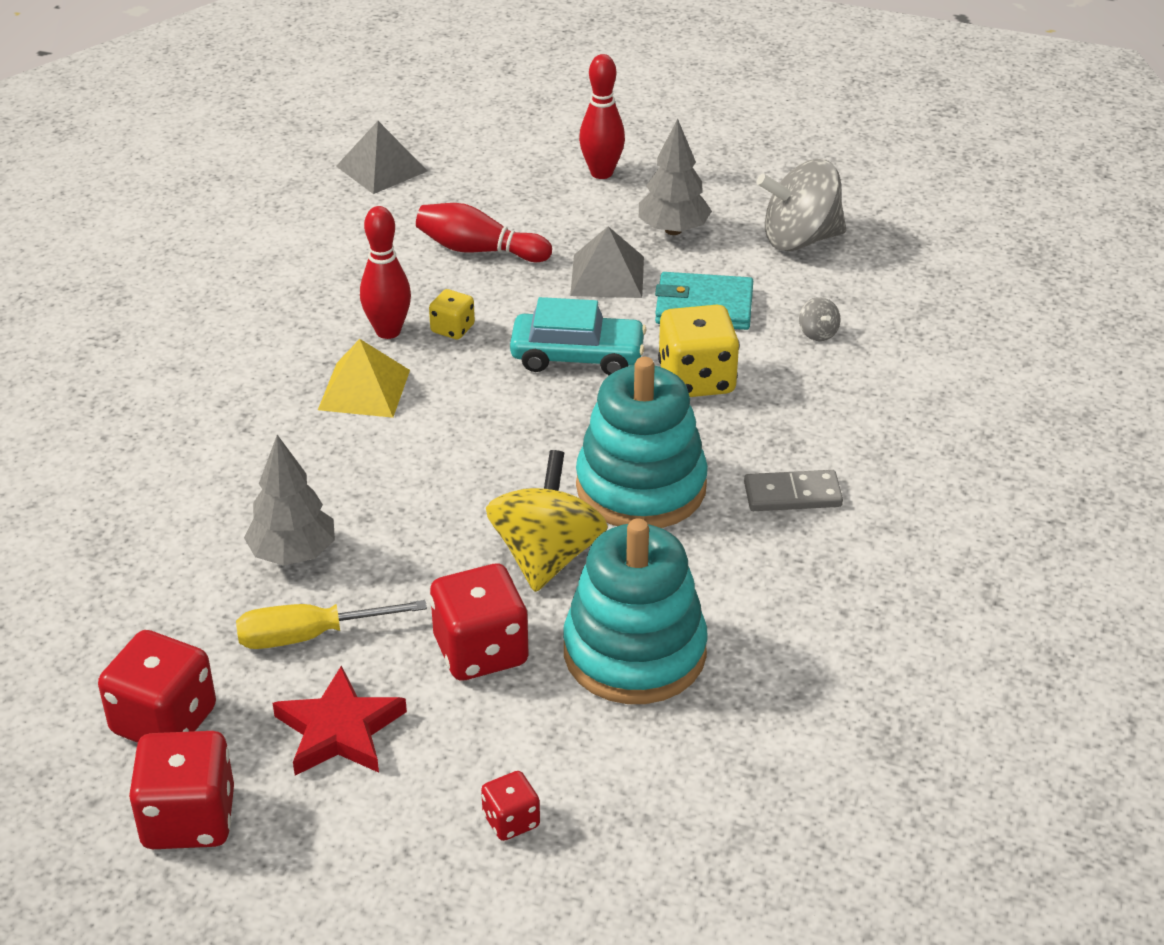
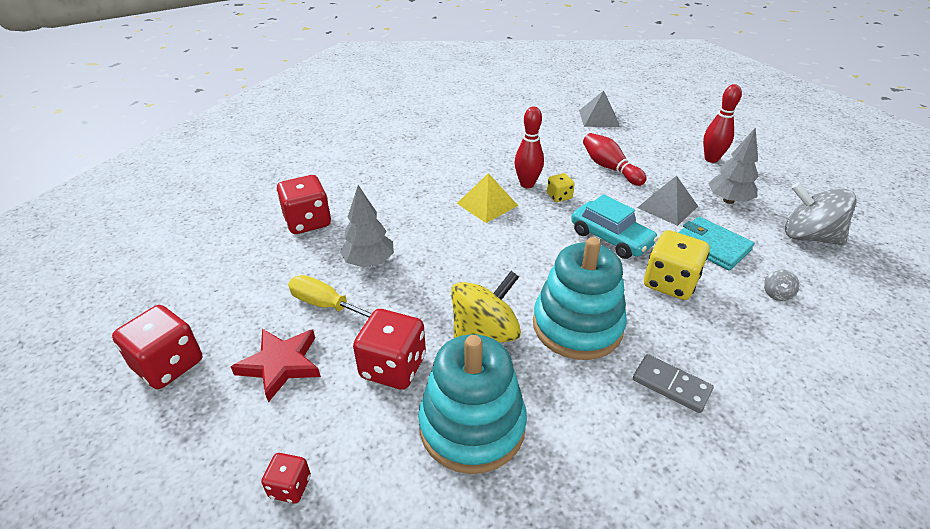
camera: 40 degrees right, 0 degrees up
(164, 721) = (223, 308): red dice -> red dice (308, 222)

